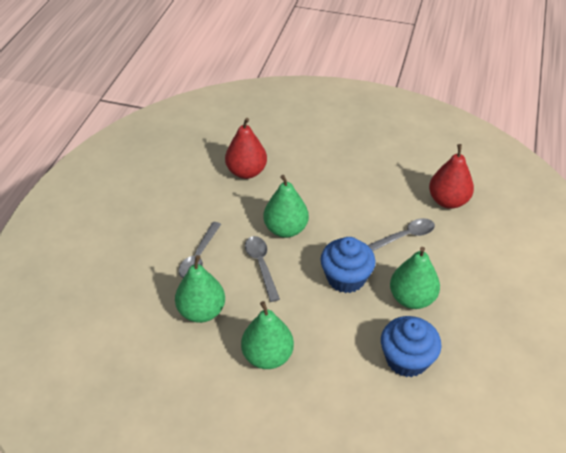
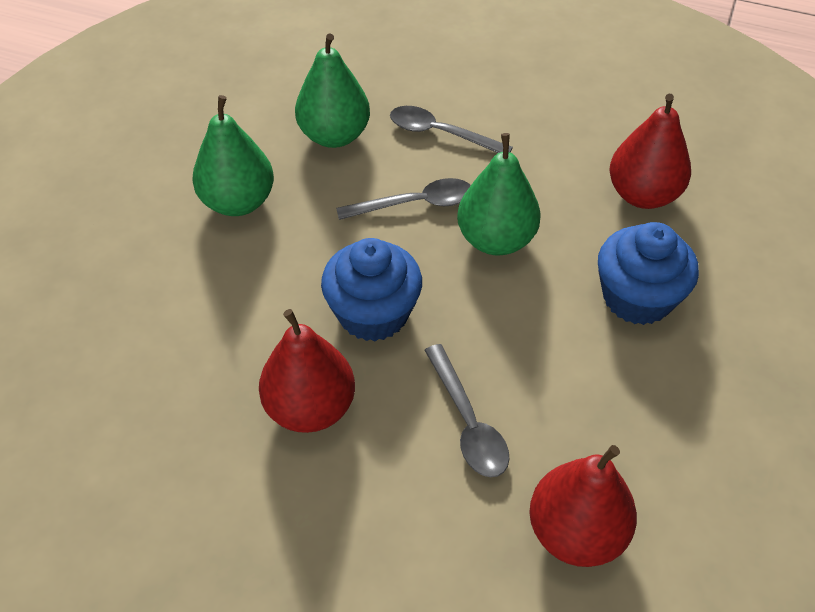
camera: 95 degrees right, 5 degrees up
(406, 359) = (184, 377): blue cupcake -> blue cupcake (637, 297)
(412, 298) = (310, 408): green pear -> red pear

